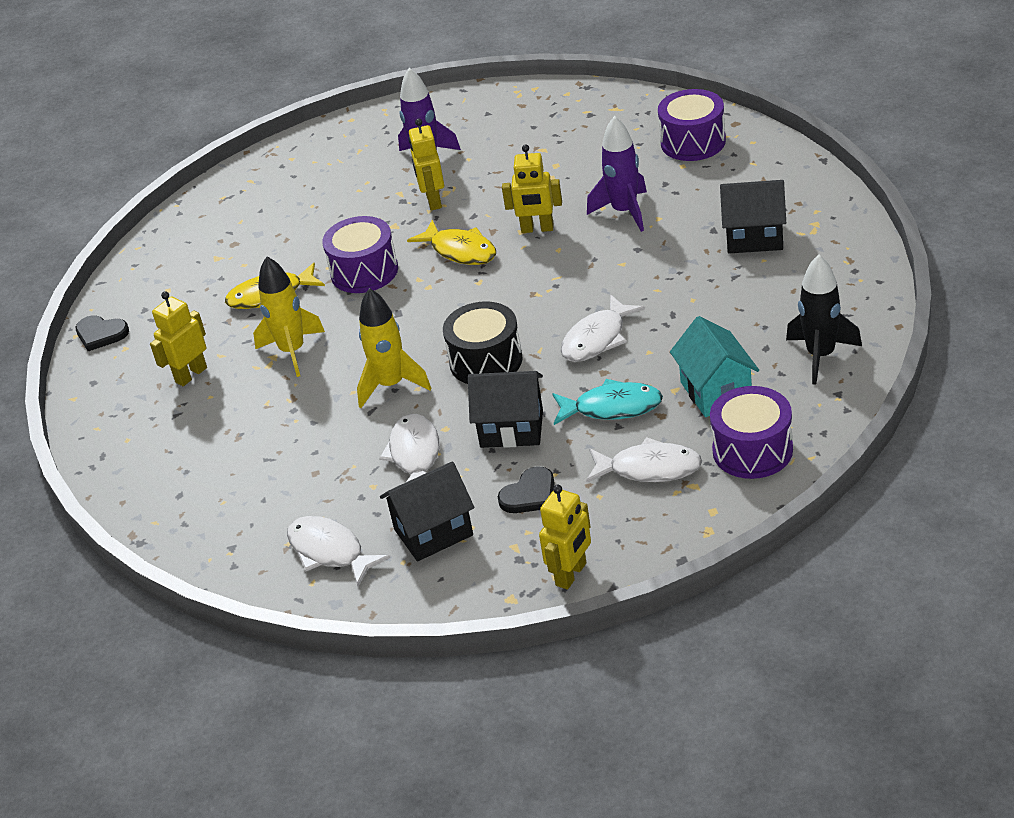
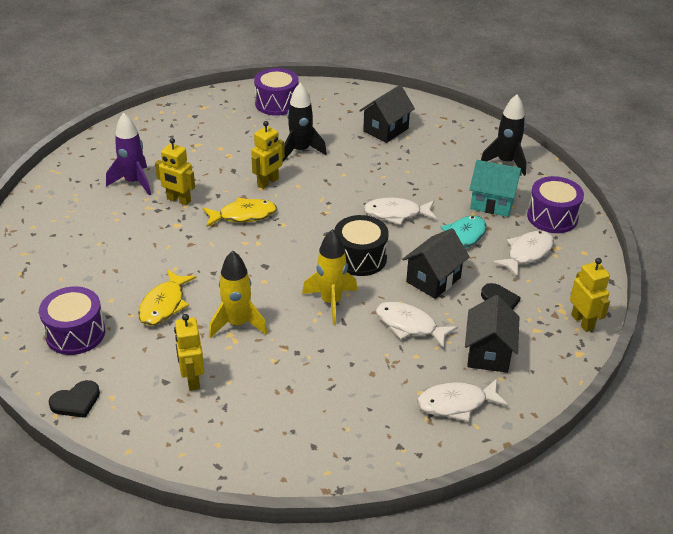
camera: 60 degrees left, 0 degrees up
(364, 271) = (203, 257): purple drum -> purple drum (75, 333)
(597, 338) = (396, 214): white fish -> white fish turned 105 degrees clockwise
(624, 212) = (300, 151): purple rocket -> black rocket

